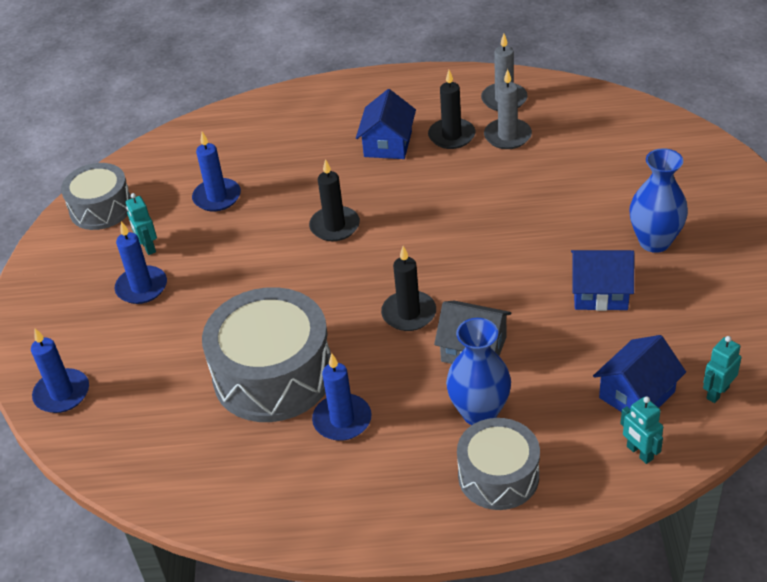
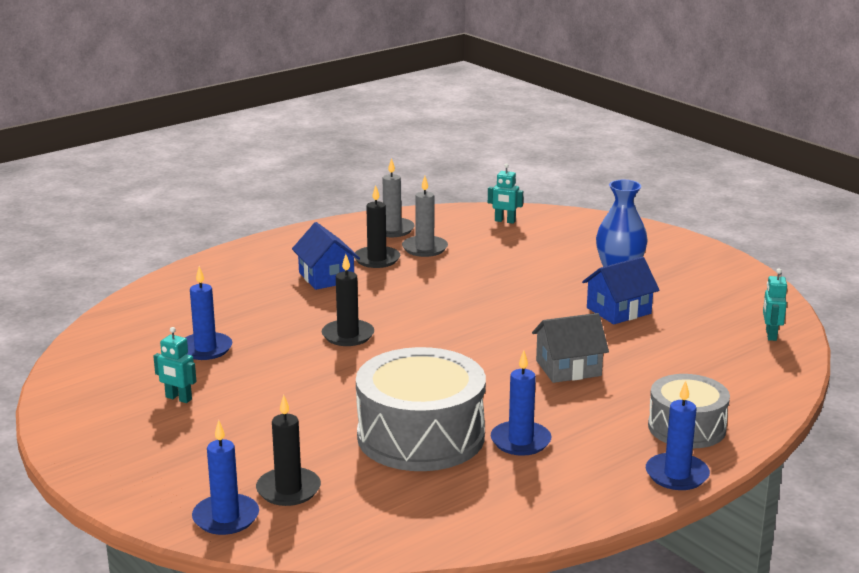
camera: 40 degrees left, 20 degrees down
(101, 208) = (87, 388): grey drum -> none
(142, 287) = (210, 425): blue candle -> blue candle (677, 475)
(409, 313) = (487, 365): black candle -> black candle (288, 490)
(479, 413) = (623, 400): blue vase -> none
(637, 395) = (720, 353): blue house -> none
(639, 453) = (765, 381): turquoise robot -> turquoise robot (505, 221)

